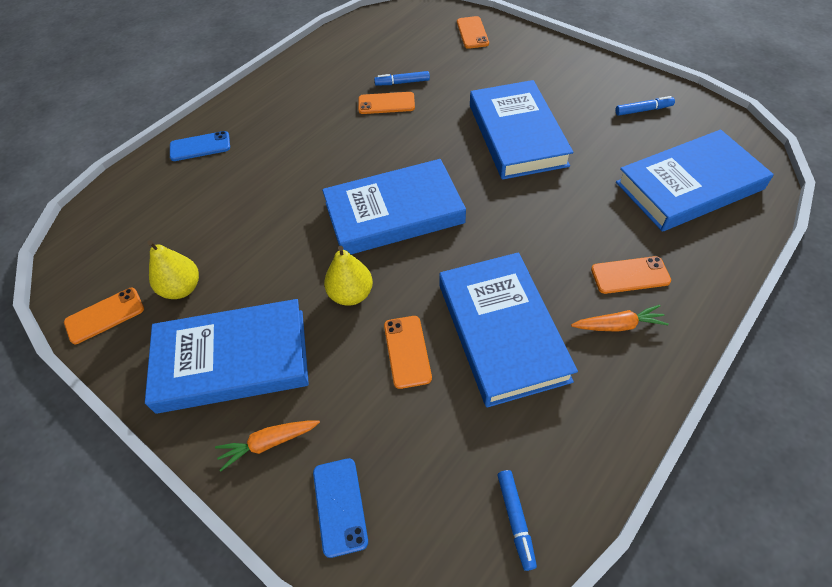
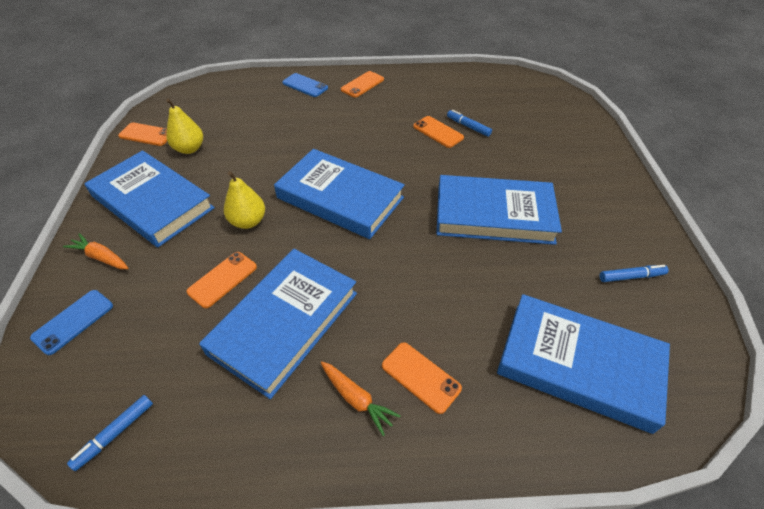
camera: 45 degrees right, 5 degrees down
(472, 33) = (570, 127): orange phone -> orange phone (362, 84)
(517, 135) = (494, 214): blue book -> blue book turned 60 degrees clockwise
(643, 110) = (630, 276): blue marker -> blue marker turned 45 degrees counterclockwise

